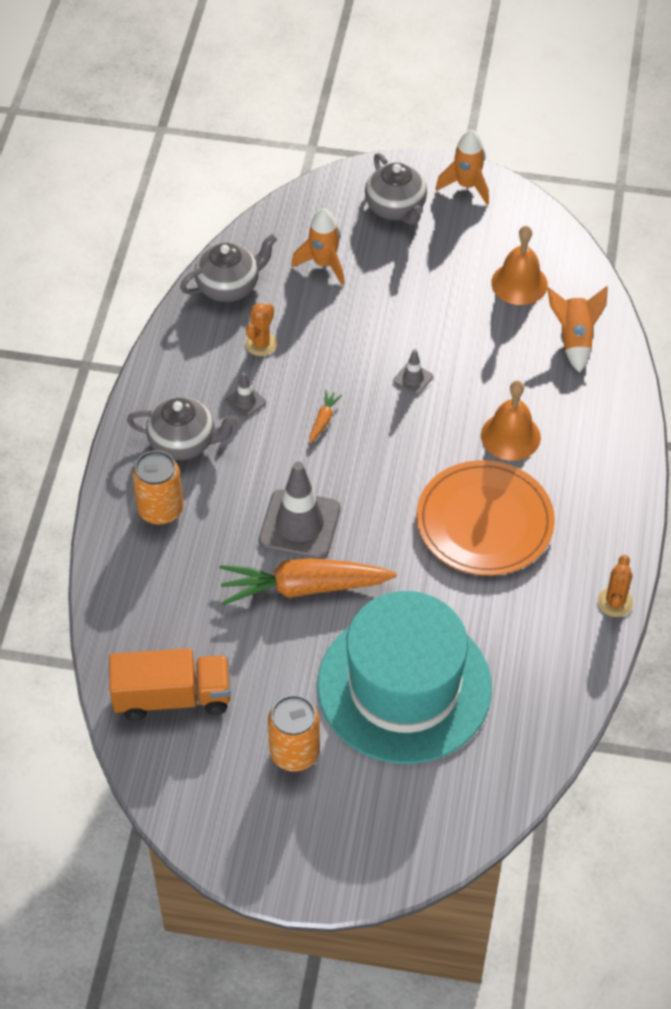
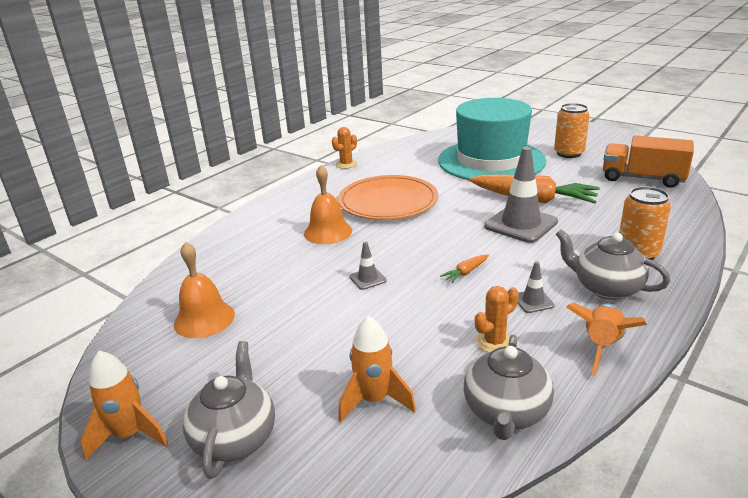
camera: 150 degrees left, 25 degrees down
(229, 286) = (506, 413): grey teapot -> grey teapot turned 75 degrees counterclockwise
(574, 340) = (215, 269): orange rocket -> orange rocket (601, 346)

